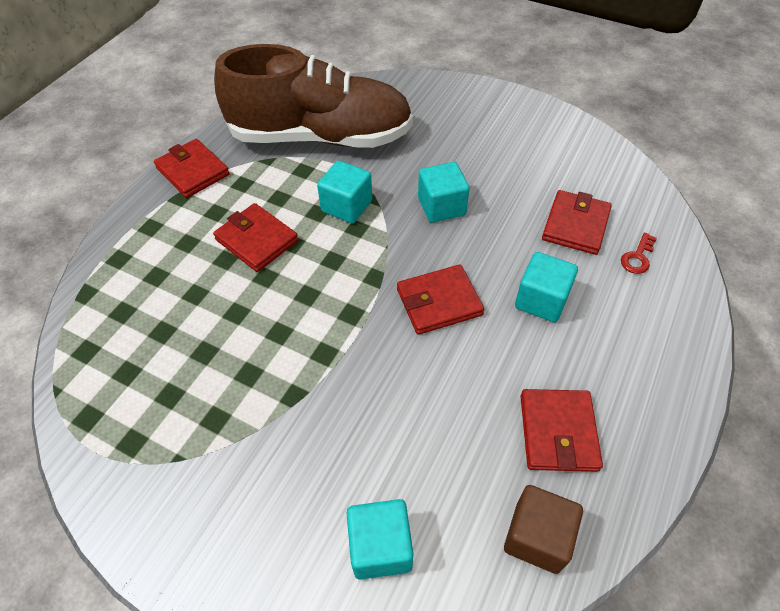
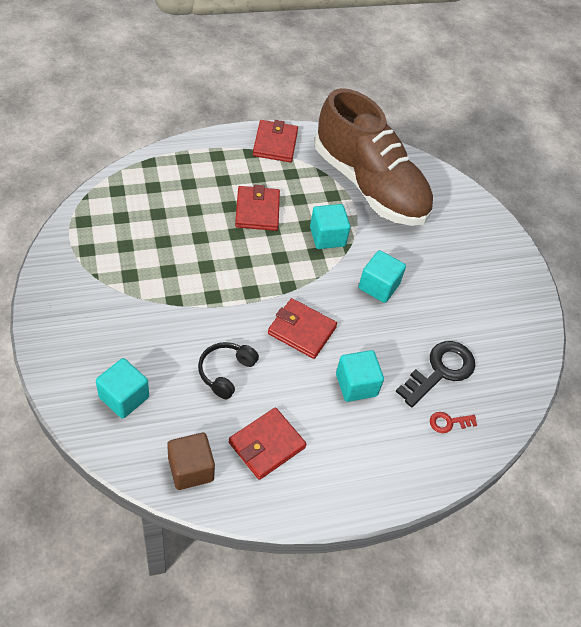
camera: 40 degrees right, 0 degrees up
(433, 408) = (226, 372): none -> black headphones
(575, 225) = (440, 371): red wallet -> black key

